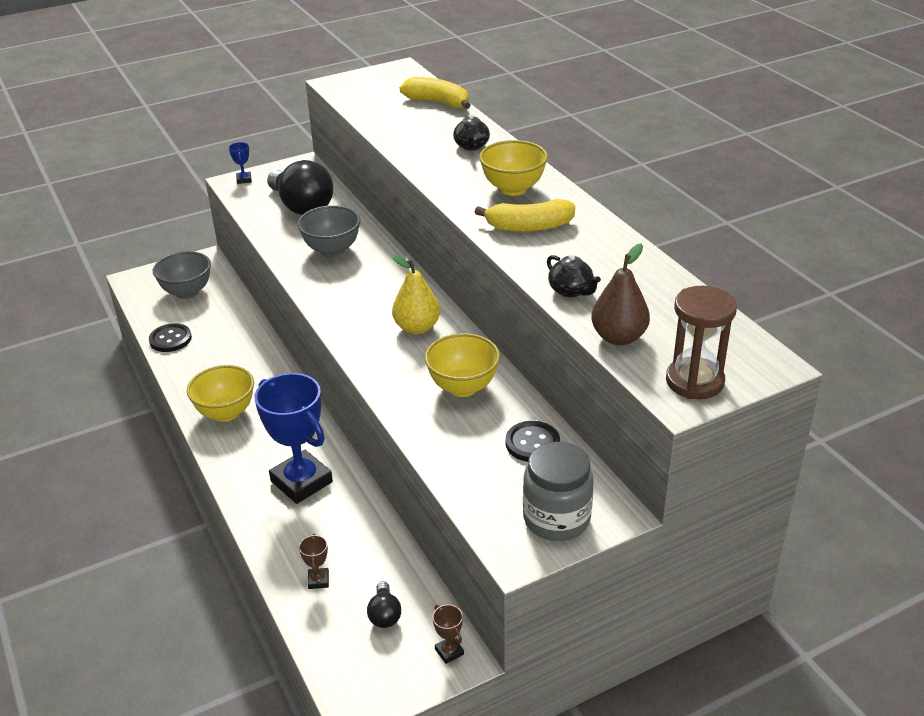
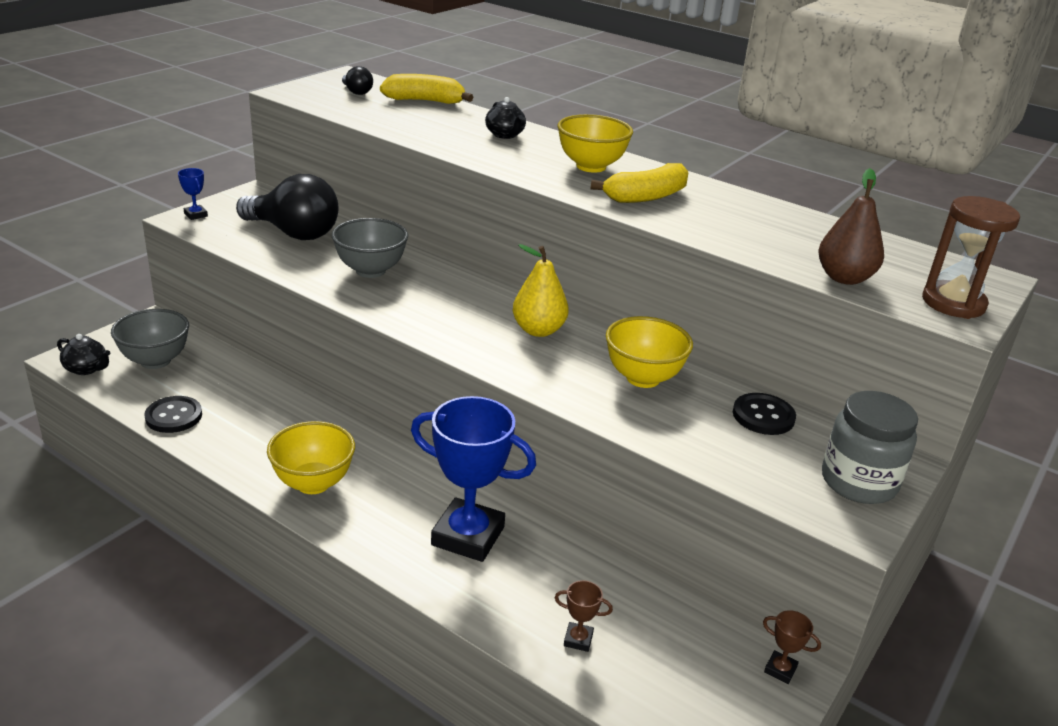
camera: 30 degrees left, 5 degrees down
(318, 580) = (578, 639): brown trophy -> brown trophy turned 45 degrees counterclockwise
(384, 614) = (681, 653): black light bulb -> black light bulb (356, 92)
(571, 291) = (753, 245): black teapot -> black teapot (86, 369)

